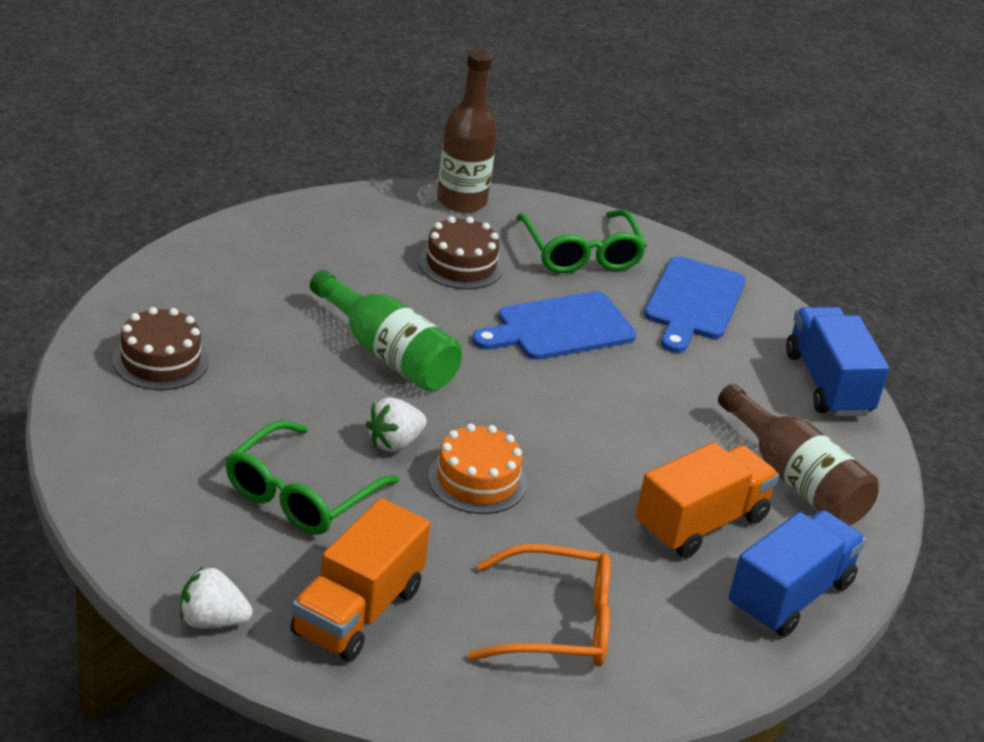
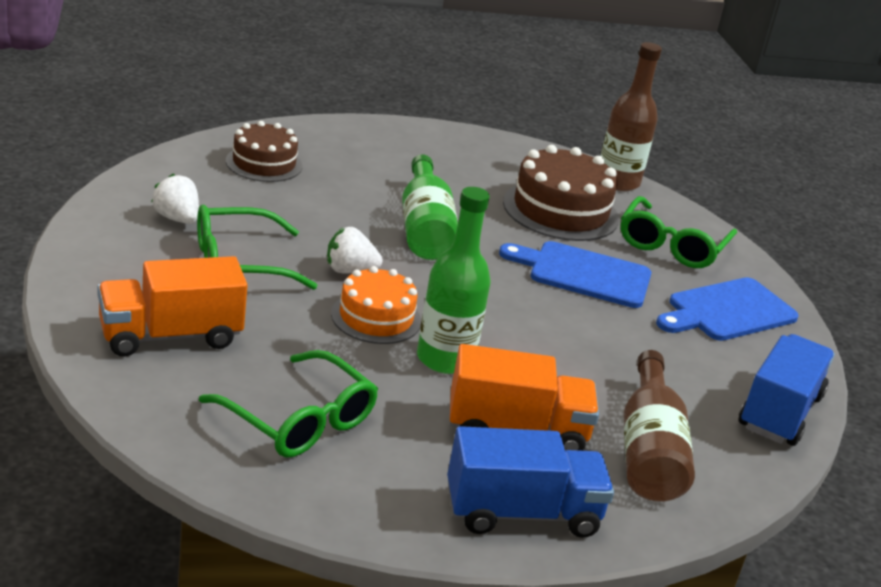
camera: 40 degrees right, 5 degrees down
(212, 621) = (72, 290): white strawberry -> white strawberry (177, 219)
(461, 264) = (560, 210): brown cake -> brown cake, size x1.55
(555, 623) = (298, 419): orange glasses -> green glasses
(575, 488) = (445, 359): none -> green bottle

